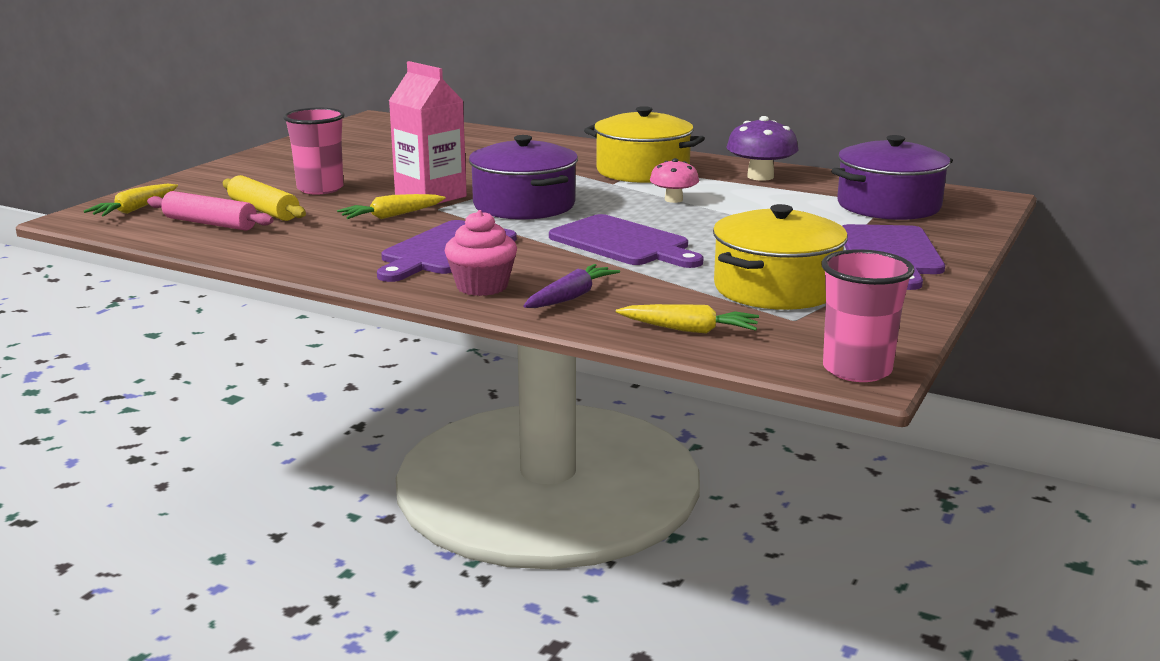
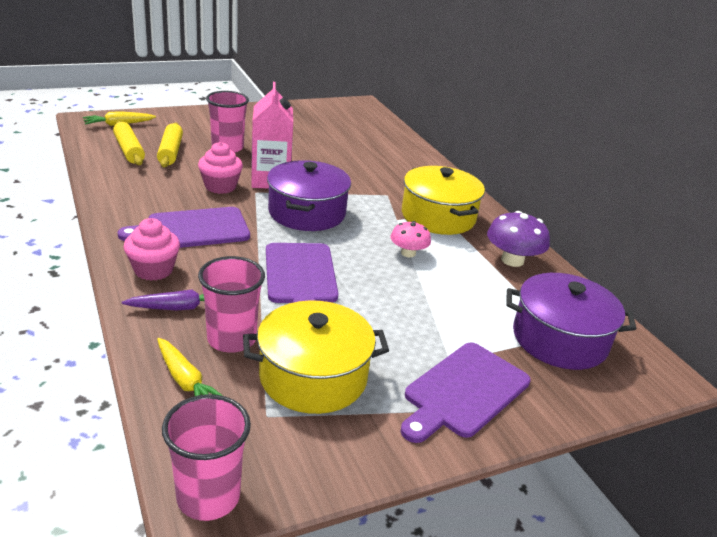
camera: 35 degrees right, 10 degrees up
(210, 223) = (129, 150): pink rolling pin -> yellow rolling pin
(391, 216) = (220, 186): yellow carrot -> pink cupcake
(663, 296) = (231, 339): none -> pink cup

